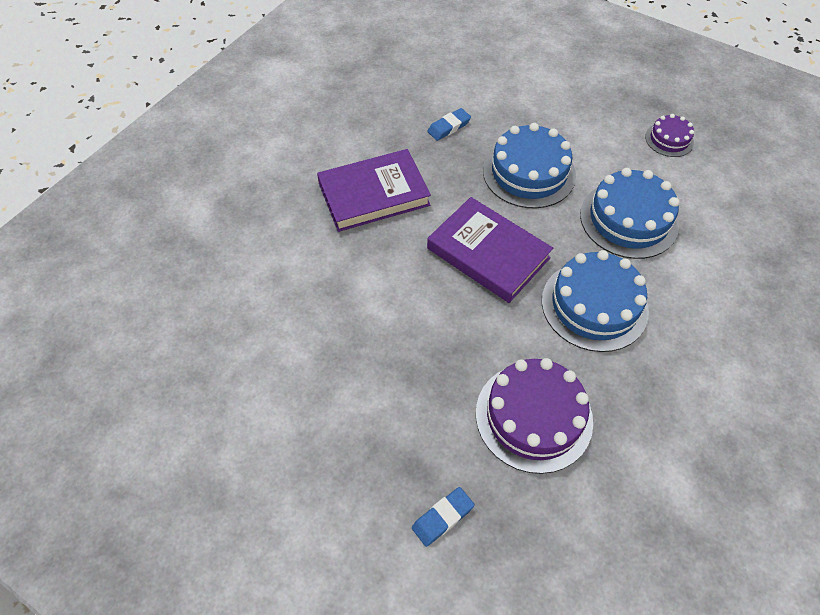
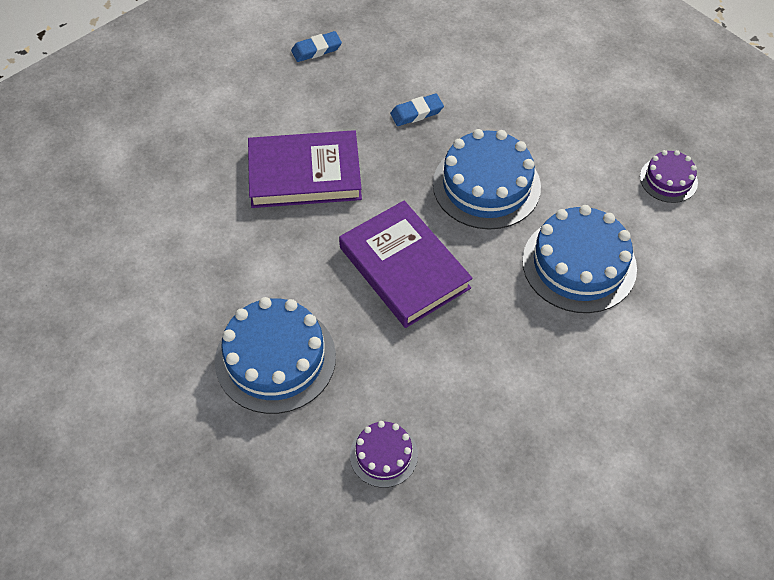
camera: 15 degrees right, 0 degrees up
(442, 517) = (250, 532): blue eraser -> blue eraser (316, 50)
(533, 416) = (383, 455): purple cake -> purple cake, size x0.53
(594, 305) = (498, 352): blue cake -> blue cake (275, 358)

